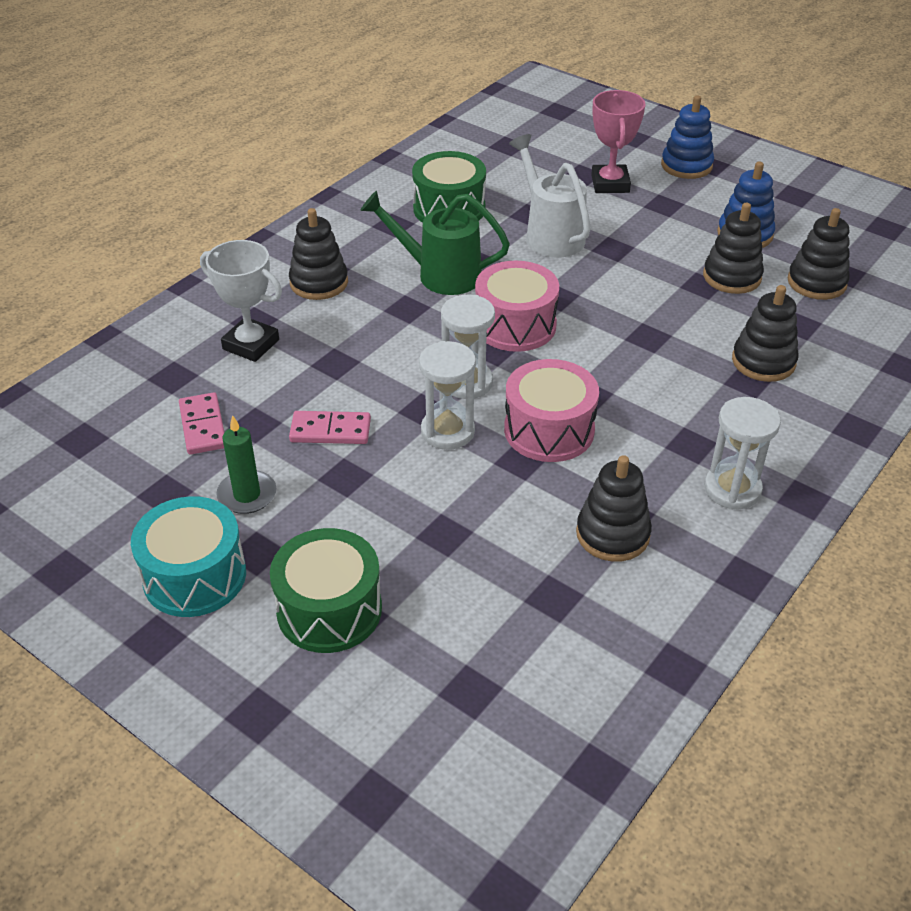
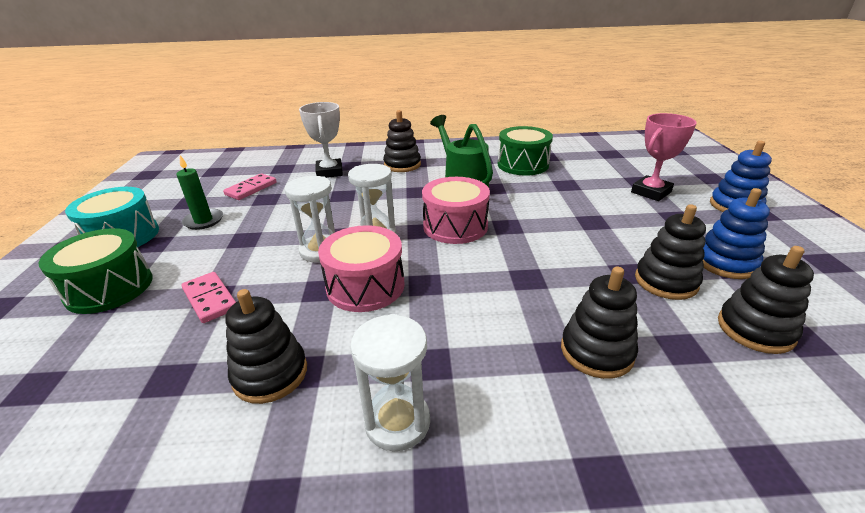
camera: 50 degrees right, 10 degrees down
(330, 431) = (281, 218): pink domino -> pink domino (210, 299)
(550, 234) = (561, 198): white watering can -> none

